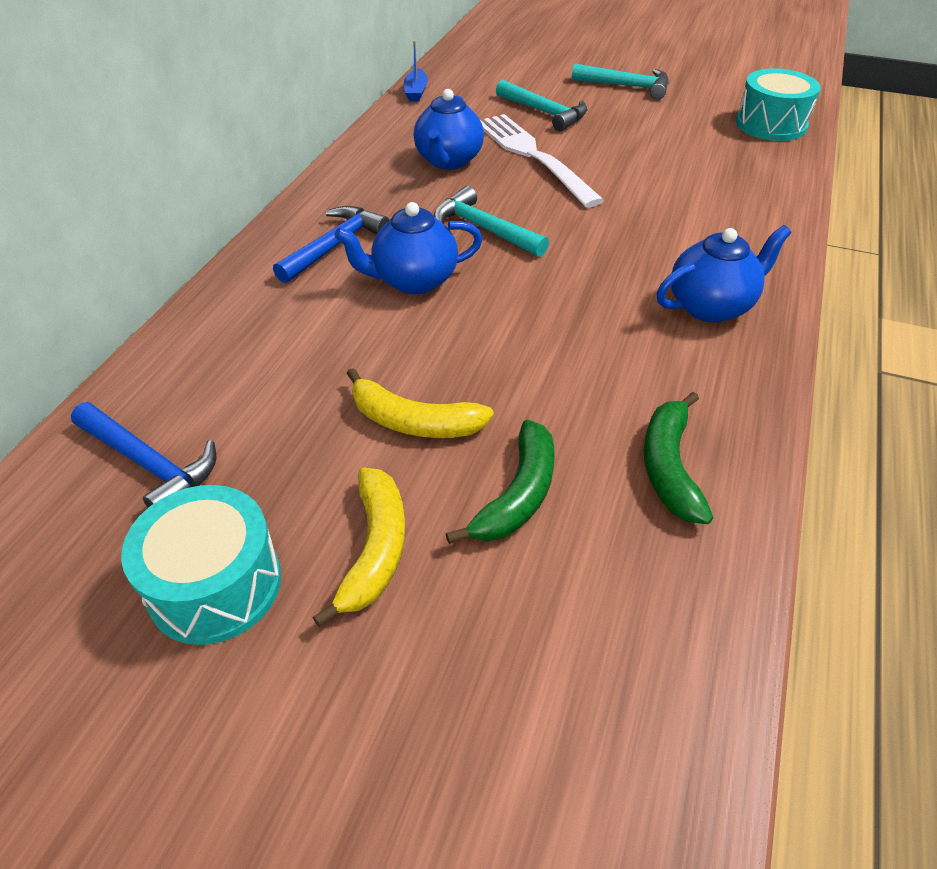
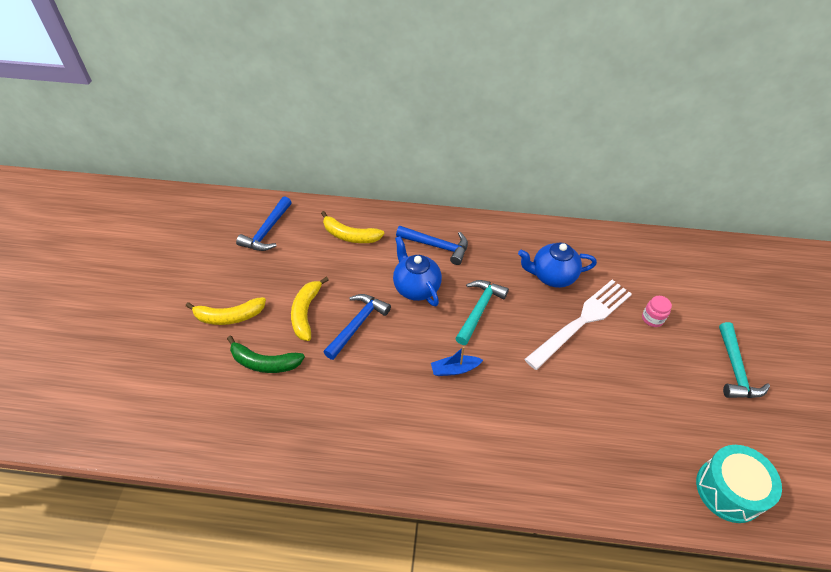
camera: 75 degrees right, 5 degrees up
(215, 585) = (209, 271): turquoise drum -> none
(246, 340) = (350, 235): none -> yellow banana
(416, 92) = (639, 238): blue boat -> blue boat (454, 369)
(467, 356) = (357, 324): none -> blue hammer
(545, 113) = (652, 318): turquoise hammer -> pink jar
(669, 467) = (290, 427): green banana -> none
(711, 306) = (435, 444): blue teapot -> none

